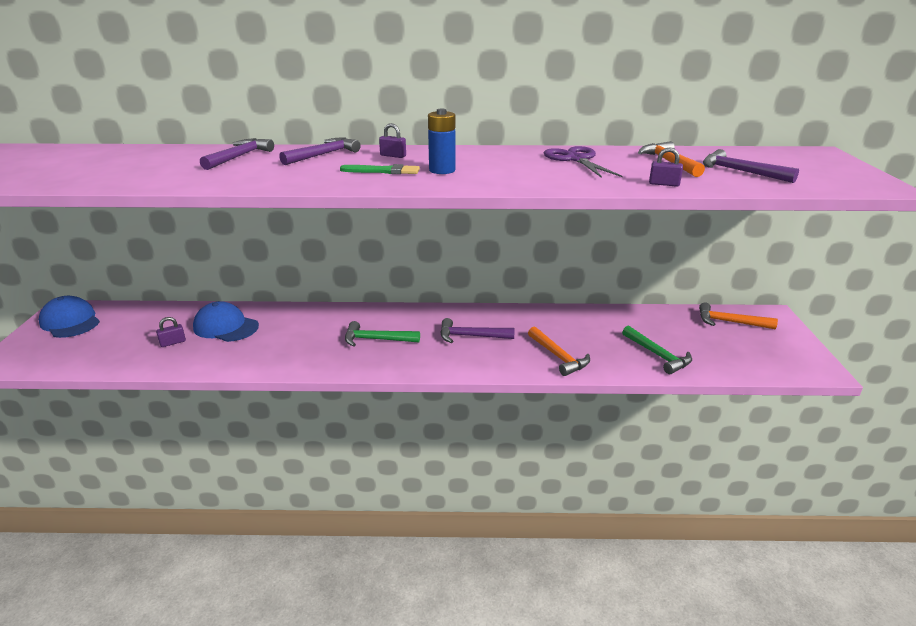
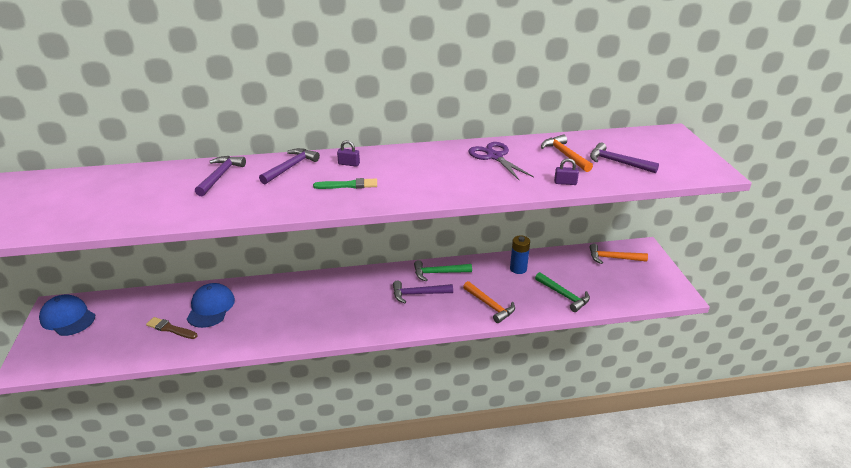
camera: 10 degrees left, 5 degrees up
(173, 342) = (170, 329): purple padlock -> brown brush
(226, 327) = (211, 307): blue cap -> blue cap turned 75 degrees clockwise
(376, 339) = (342, 306): green hammer -> green hammer (438, 273)
(442, 170) = (395, 180): blue battery -> blue battery (518, 269)

